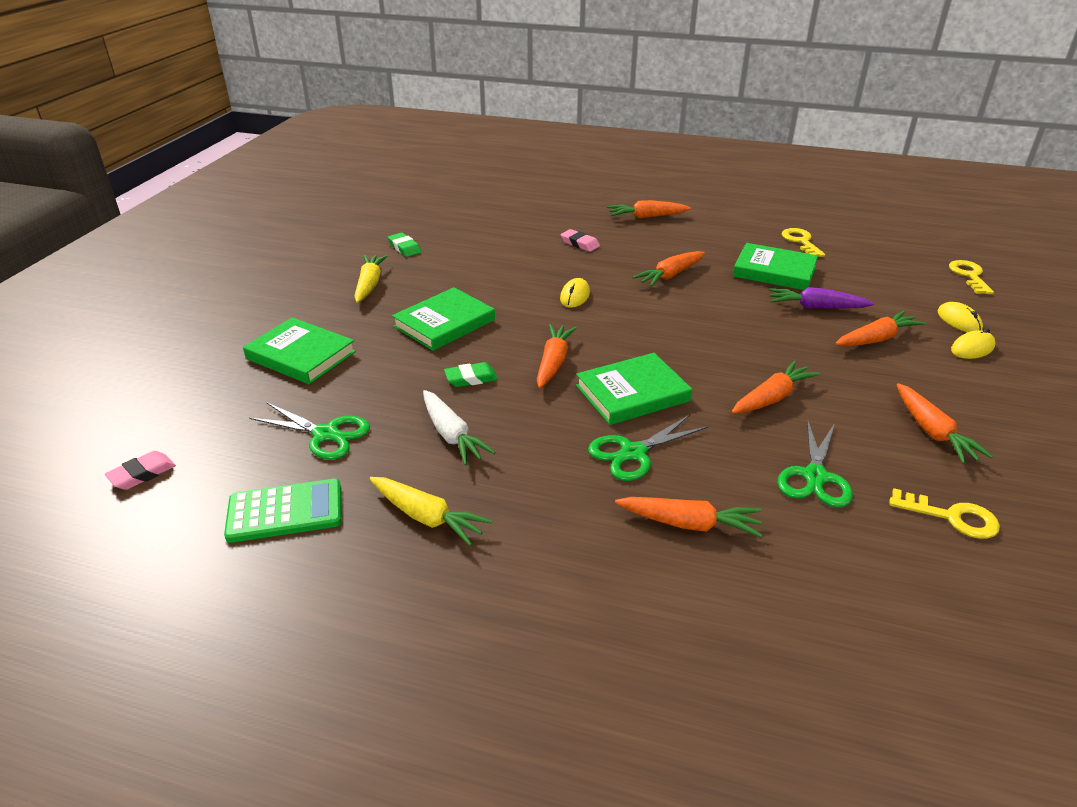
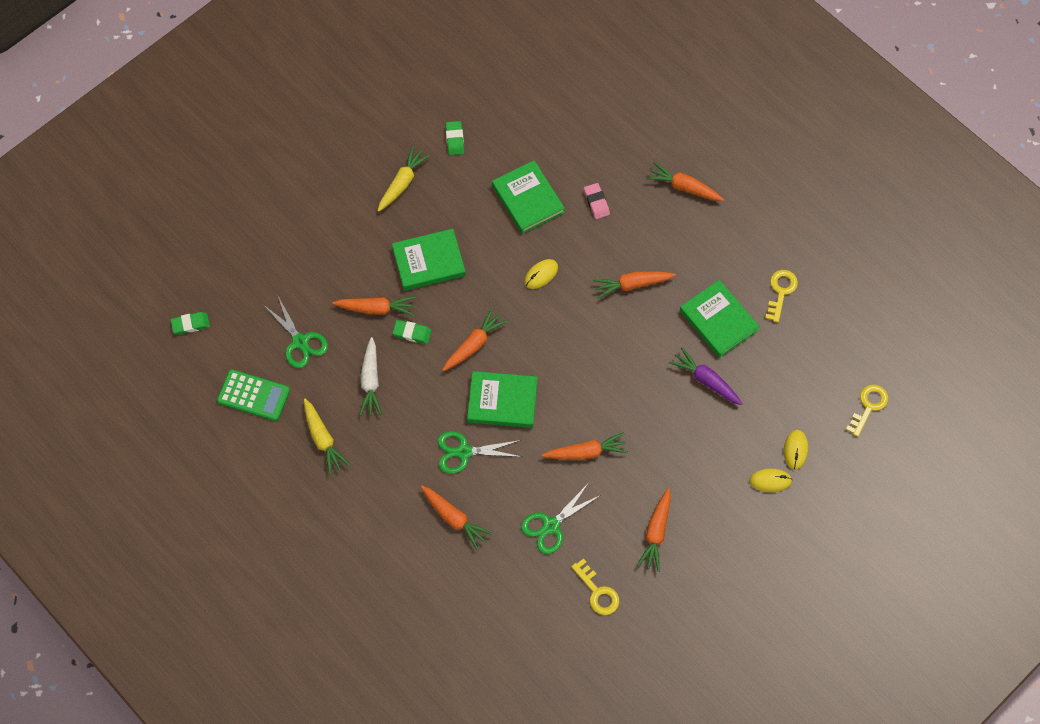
camera: 30 degrees right, 30 degrees up
(142, 474) = (190, 324): pink eraser -> green eraser
(301, 355) = (318, 251): green book -> green book (528, 199)
(876, 339) = (713, 436): orange carrot -> orange carrot (376, 309)

